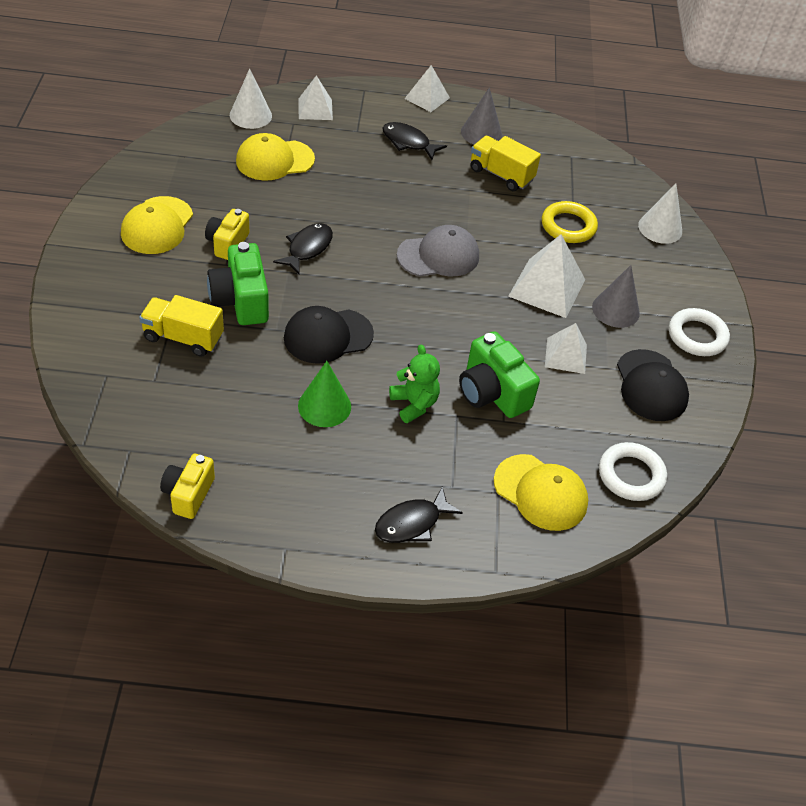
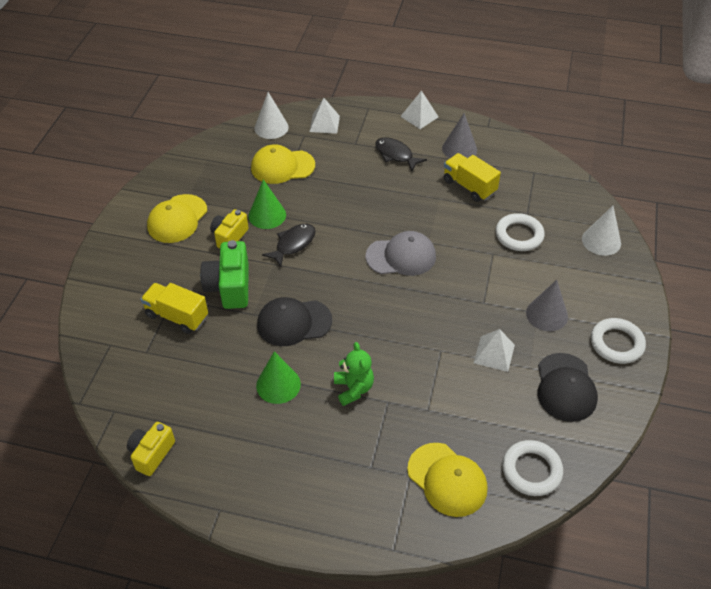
camera: 15 degrees right, 0 degrees up
(268, 217) = (267, 215): none -> green cone
(412, 523) = (330, 497): black fish -> none
(492, 393) = (422, 383): green camera -> none
(547, 288) = (489, 290): white pyramid -> none
(568, 226) = (519, 235): yellow ring -> white ring

